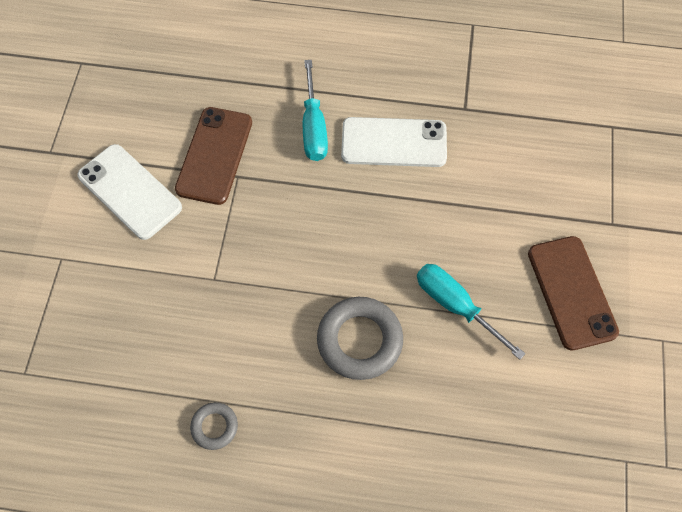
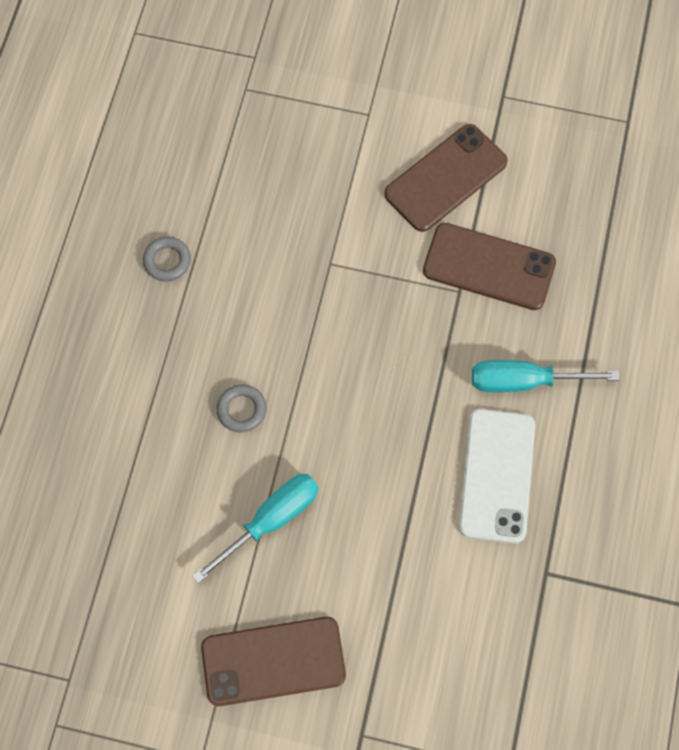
camera: 95 degrees right, 5 degrees up
(130, 191) = (446, 178): white phone -> brown phone
(359, 340) = (241, 410): grey ring -> grey ring, size x0.53

